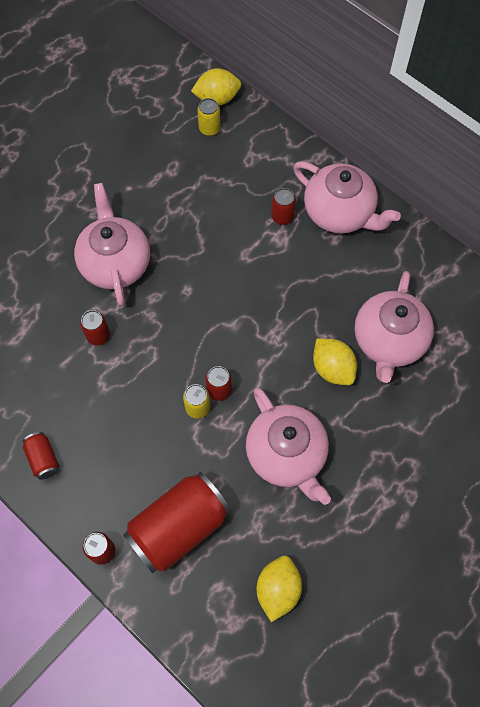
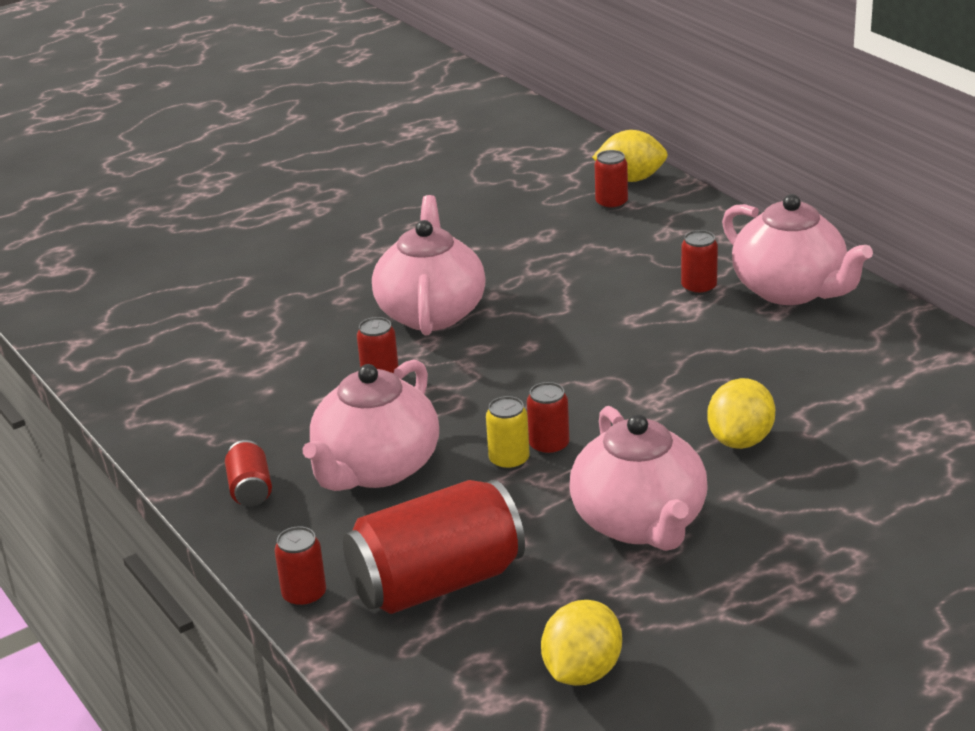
camera: 15 degrees right, 35 degrees down
(209, 129) = (611, 203): yellow can -> red can
(332, 368) = (740, 440): yellow lemon -> yellow lemon turned 45 degrees clockwise
(389, 341) = (841, 420): pink teapot -> pink teapot (376, 469)

